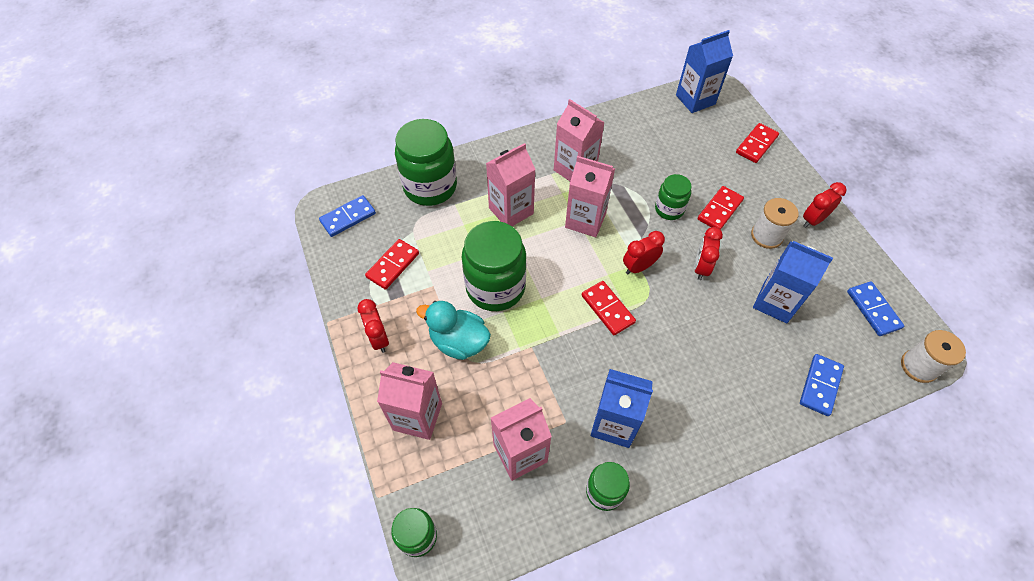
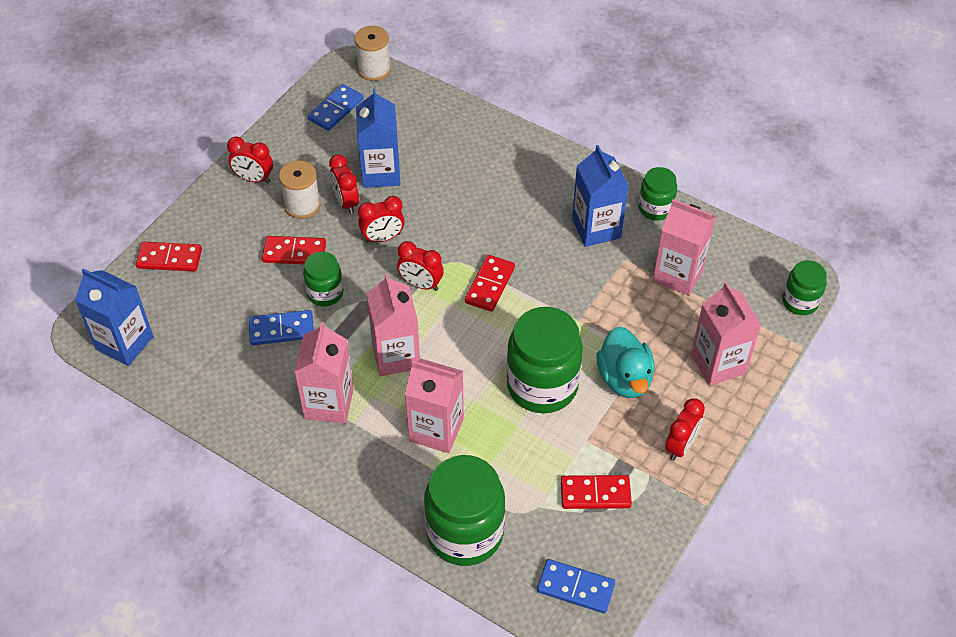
camera: 125 degrees left, 5 degrees down
(754, 263) = (346, 202): none -> red clock
(820, 386) = (444, 119): blue domino -> blue domino (281, 329)

